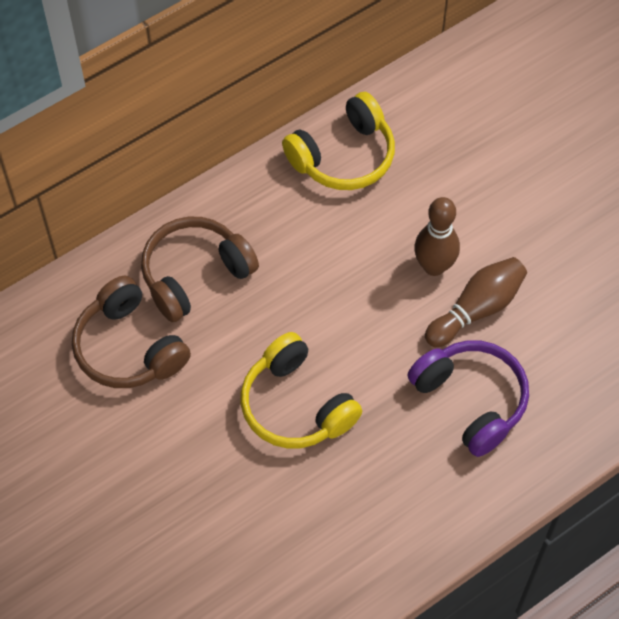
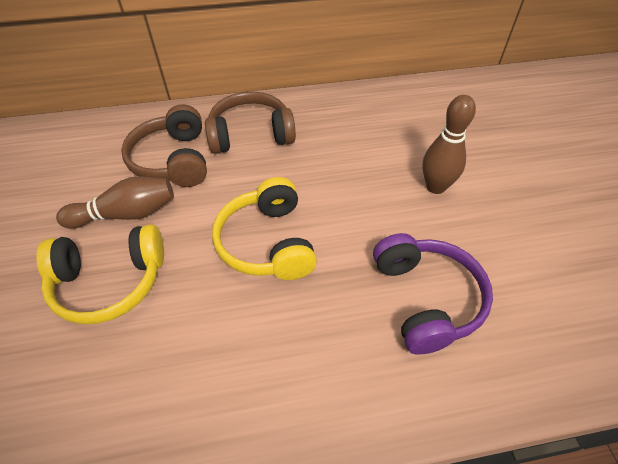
camera: 25 degrees right, 10 degrees down
(343, 156) = (396, 104): yellow headphones -> yellow headphones (110, 282)
(476, 309) = (460, 228): brown bowling pin -> brown bowling pin (126, 214)

